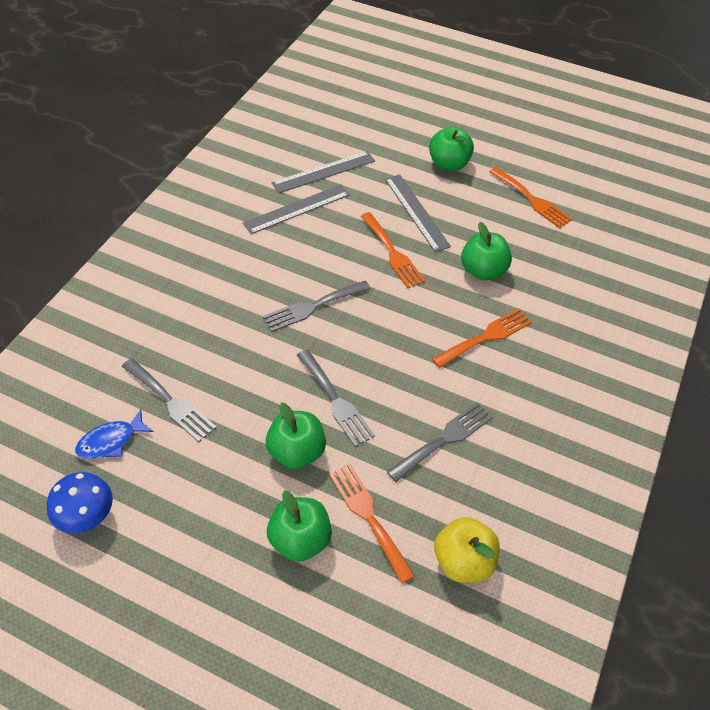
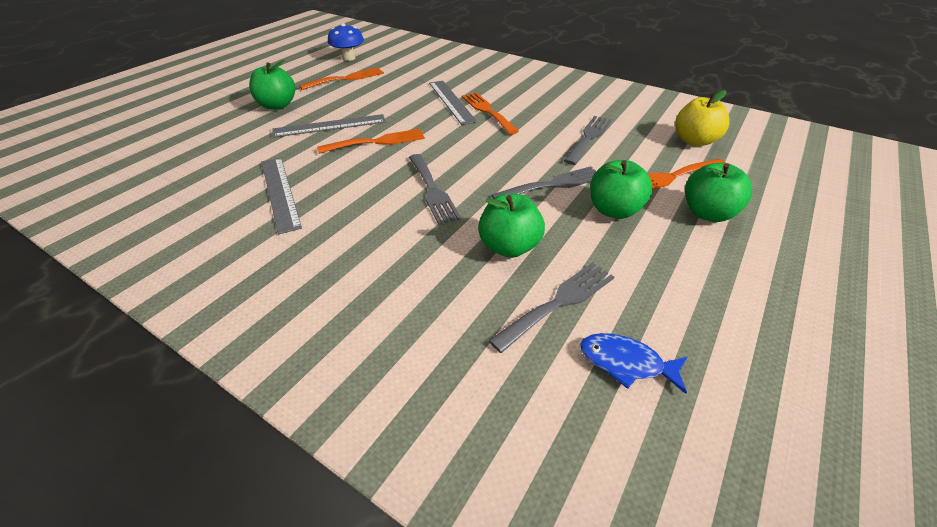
camera: 80 degrees left, 10 degrees down
(87, 516) = (745, 385): blue mushroom -> blue mushroom (348, 58)
(111, 441) = (626, 363): blue fish -> blue fish turned 135 degrees clockwise
(324, 172) = (232, 171): grey ruler -> grey ruler (451, 101)
(444, 439) = (589, 137): grey fork -> grey fork turned 60 degrees clockwise
(482, 271) = (416, 105): green apple -> green apple (509, 247)

